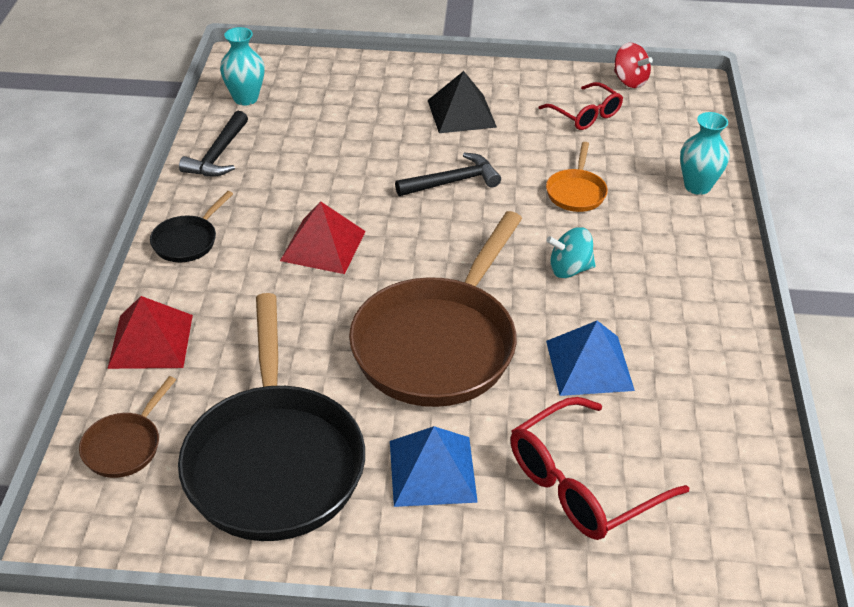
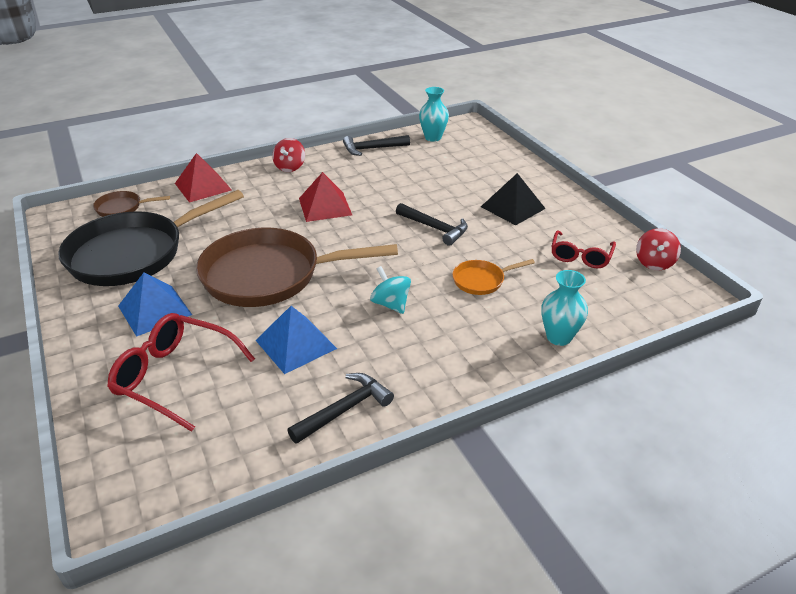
camera: 60 degrees right, 5 degrees down
(187, 241) = (290, 167): black pan -> red spinning top
(716, 364) = (344, 409): none -> black hammer

